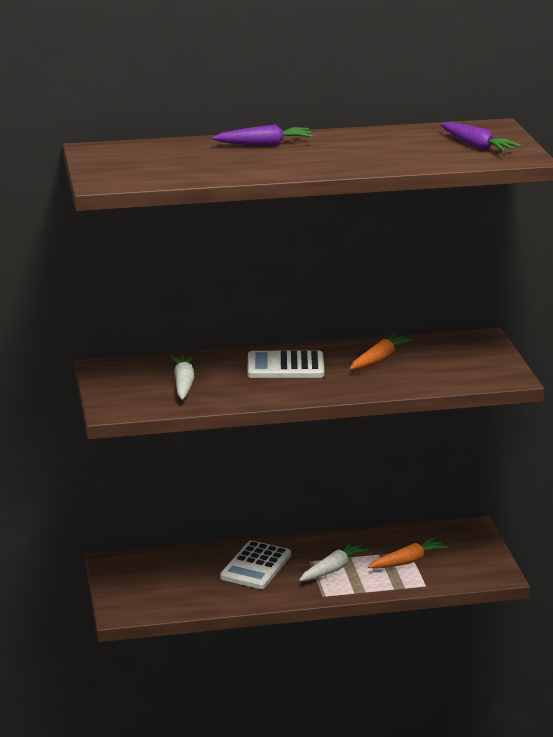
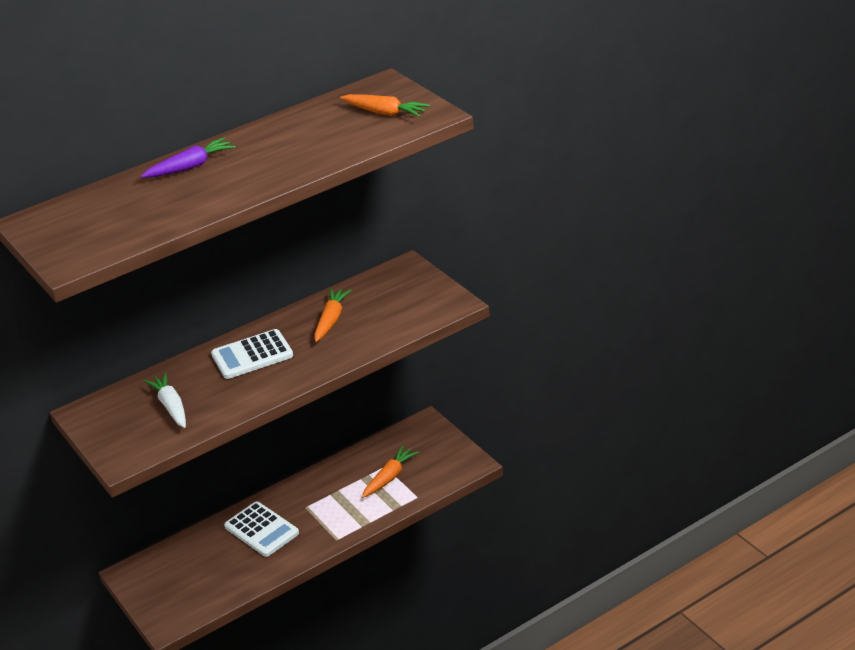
camera: 20 degrees left, 10 degrees up
(256, 566) = (261, 530): white calculator -> white calculator turned 45 degrees counterclockwise
(333, 569) = (330, 508): white carrot -> none
(477, 146) = (385, 113): purple carrot -> orange carrot

